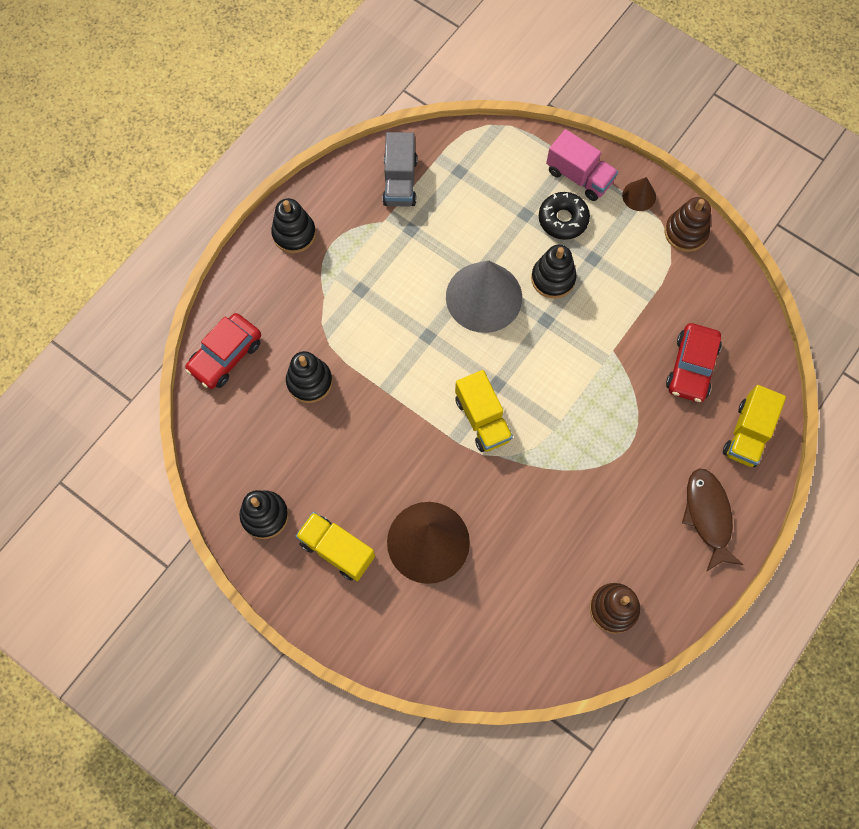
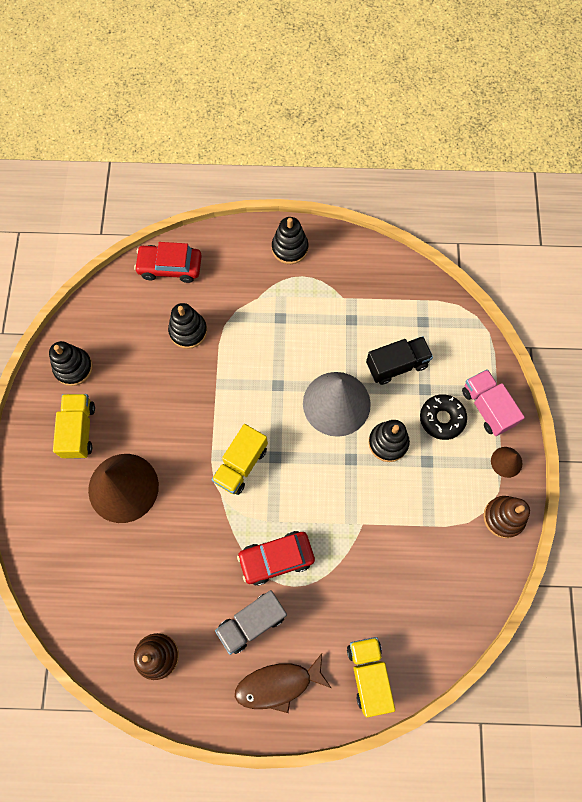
camera: 55 degrees right, 0 degrees up
(400, 181) = (383, 288): grey truck -> grey truck (252, 622)
(485, 221) = (396, 365): none -> black truck
(579, 176) = (487, 407): pink truck -> pink truck turned 150 degrees clockwise
(691, 367) = (392, 594): red car -> red car (276, 559)
(708, 516) = (278, 684): brown fish -> brown fish turned 150 degrees counterclockwise
(747, 434) = (368, 674): yellow truck -> yellow truck turned 90 degrees clockwise

